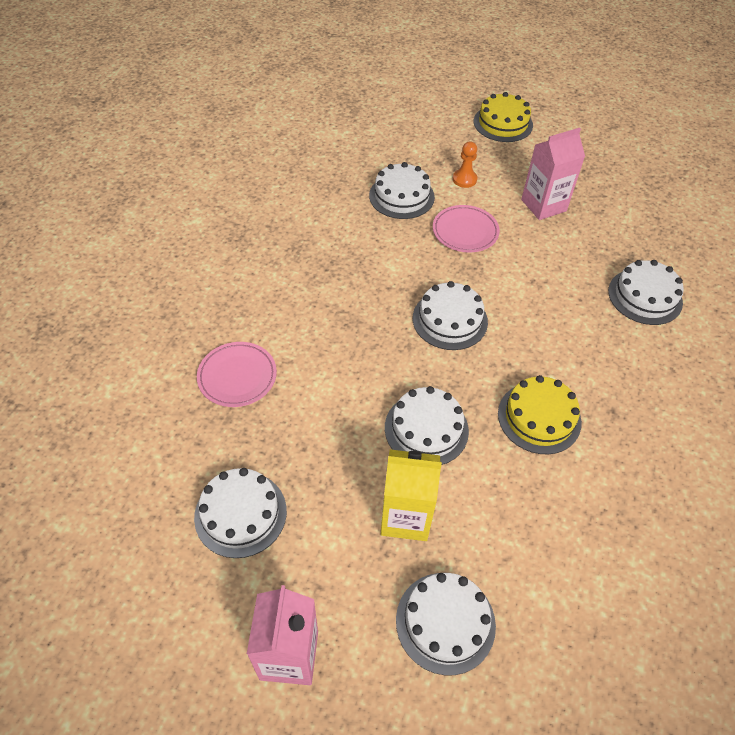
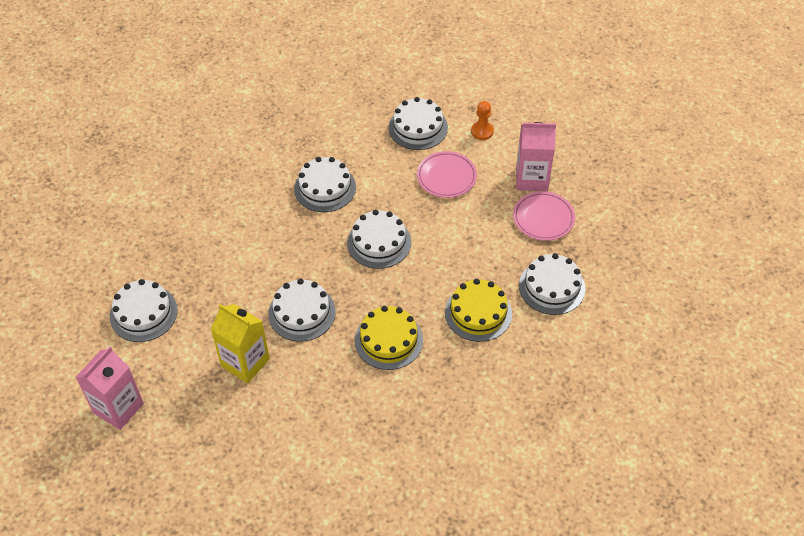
camera: 30 degrees right, 0 degrees up
(237, 377) = (199, 222): pink plate -> pink plate (543, 218)
(445, 622) = (223, 435): white cake -> white cake (325, 188)
(503, 123) = (558, 91): yellow cake -> yellow cake (478, 313)

